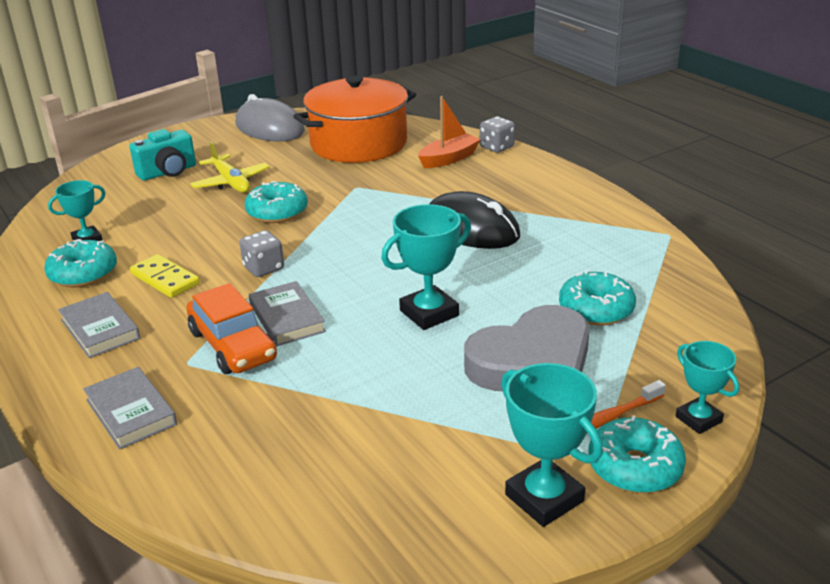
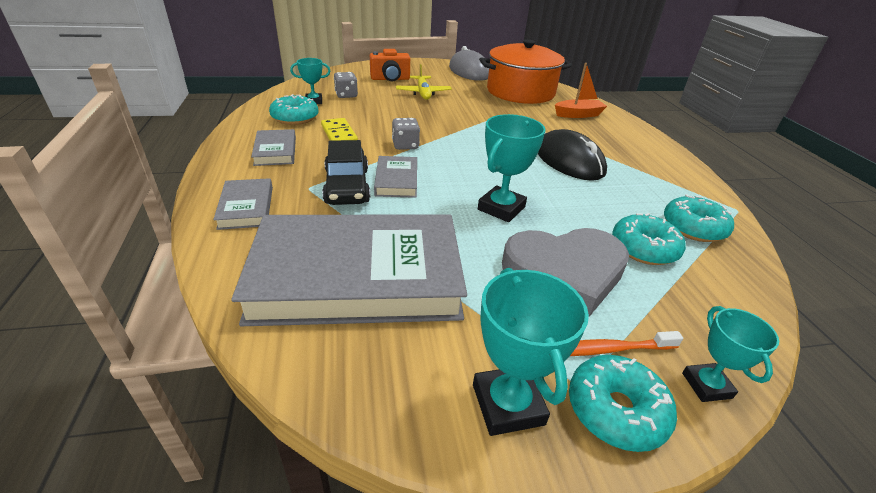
camera: 20 degrees right, 5 degrees up
(168, 172) = (390, 79): turquoise camera -> orange camera
(233, 345) = (347, 186): orange car -> black car
(277, 212) = (439, 116): turquoise donut -> turquoise donut (693, 228)
(326, 441) = (358, 277): none -> grey book
(429, 313) = (501, 208): turquoise trophy -> turquoise trophy turned 45 degrees counterclockwise
(497, 147) = (618, 116): grey dice -> grey dice (346, 95)

